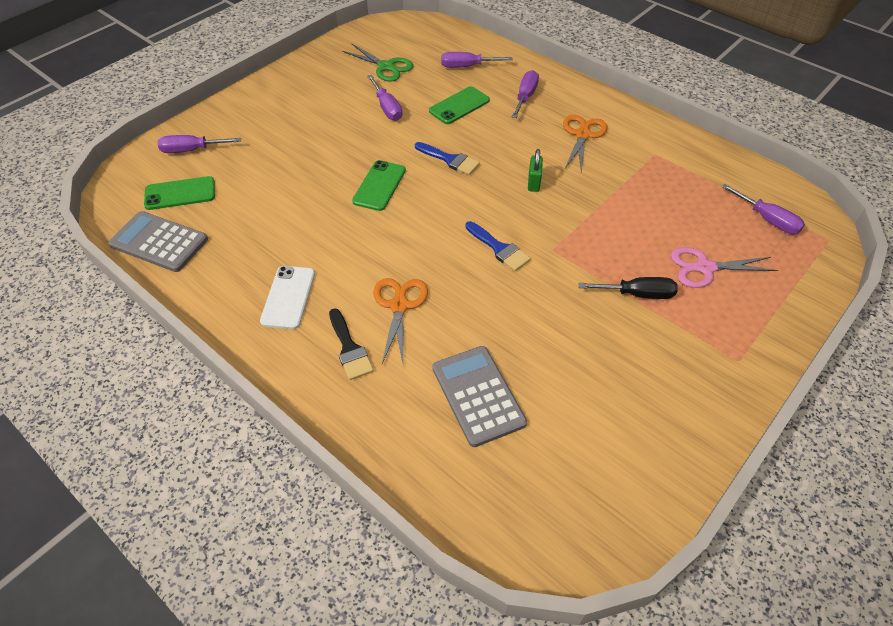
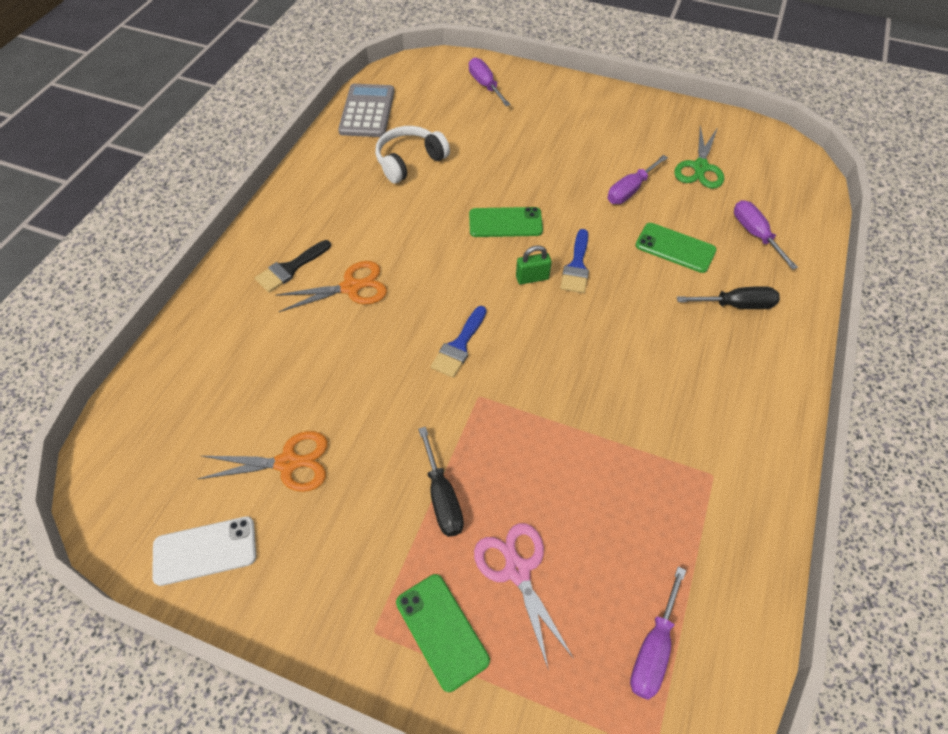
camera: 70 degrees right, 5 degrees up
(180, 193) = (428, 100): green phone -> green phone (441, 631)
(259, 227) = (409, 161): none -> white headphones
(288, 297) = (335, 209): white phone -> white phone (205, 550)
(478, 395) = (260, 378): grey calculator -> none
(525, 97) = (736, 305): purple screwdriver -> black screwdriver
(534, 183) = (580, 352): green padlock -> green padlock (532, 278)
(582, 135) = (700, 382): orange scissors -> orange scissors (287, 463)

